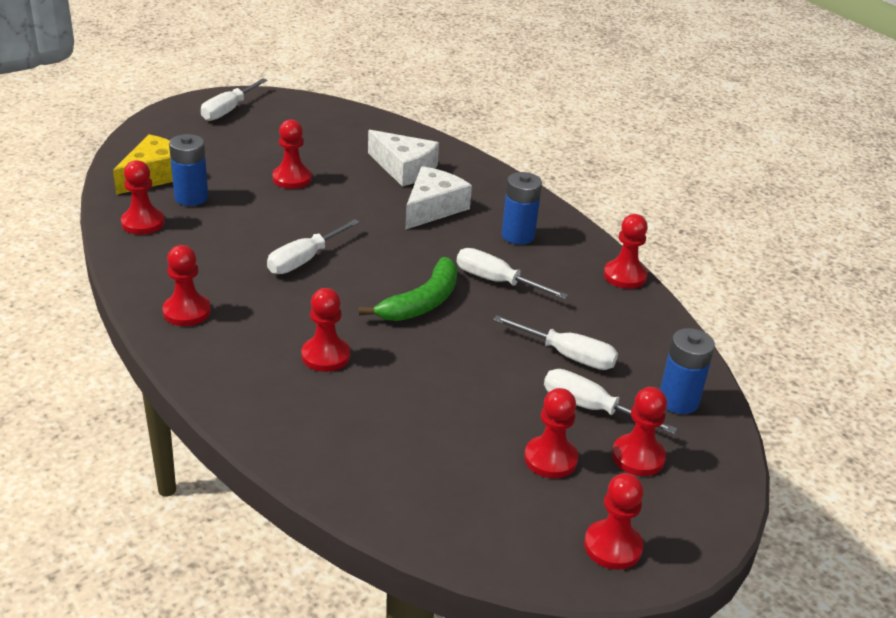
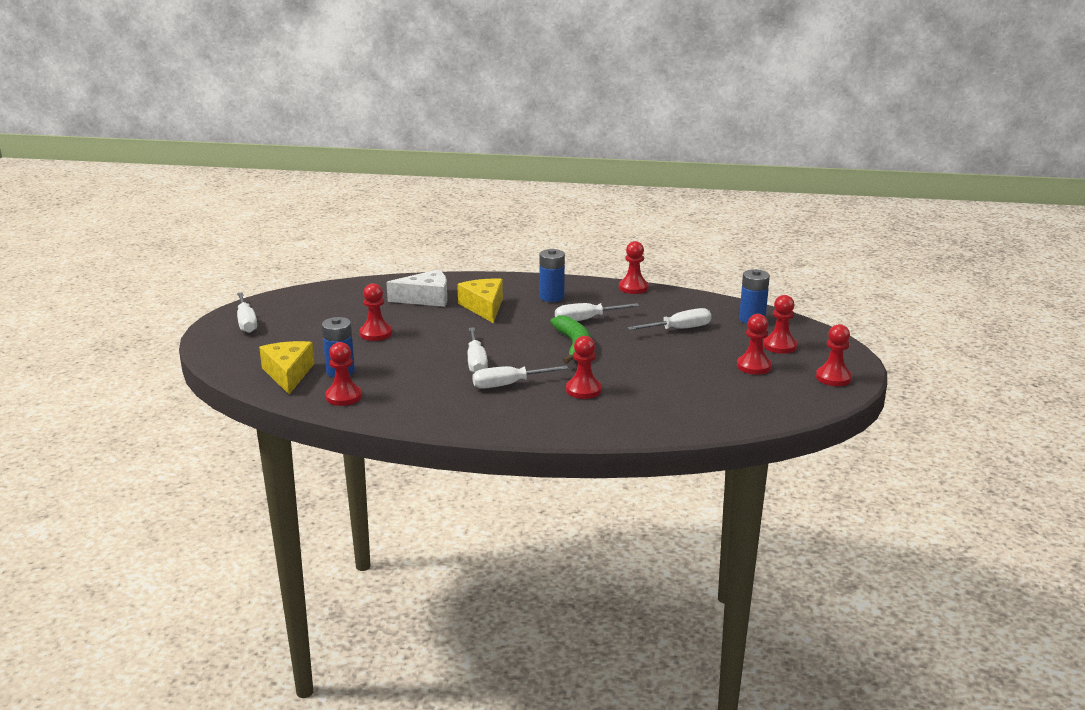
camera: 45 degrees left, 10 degrees down
(187, 312) = (473, 415): red pawn -> none
(433, 208) = (484, 307): white cheese -> yellow cheese
(591, 408) = (729, 341): white screwdriver -> white screwdriver (509, 384)

